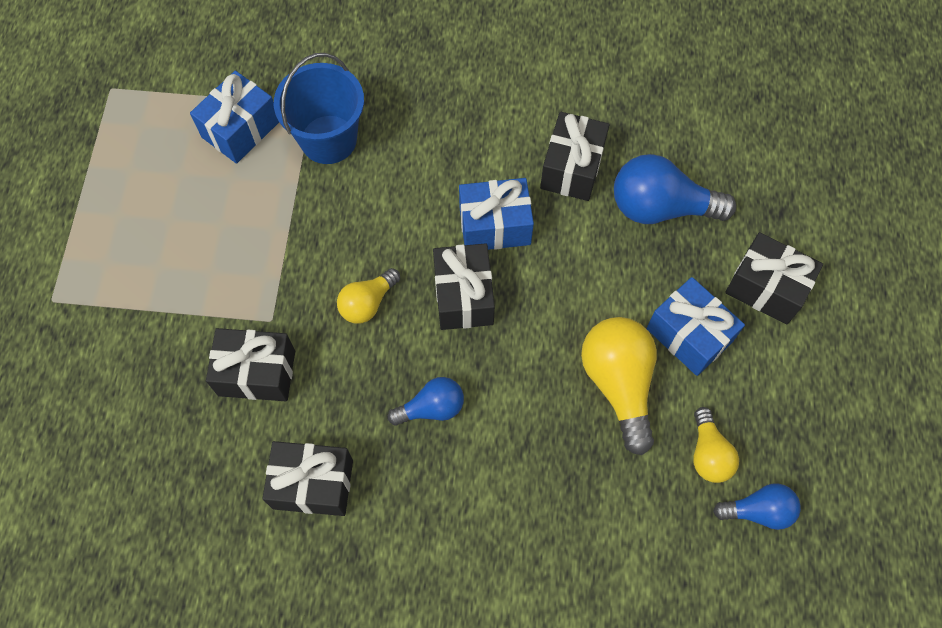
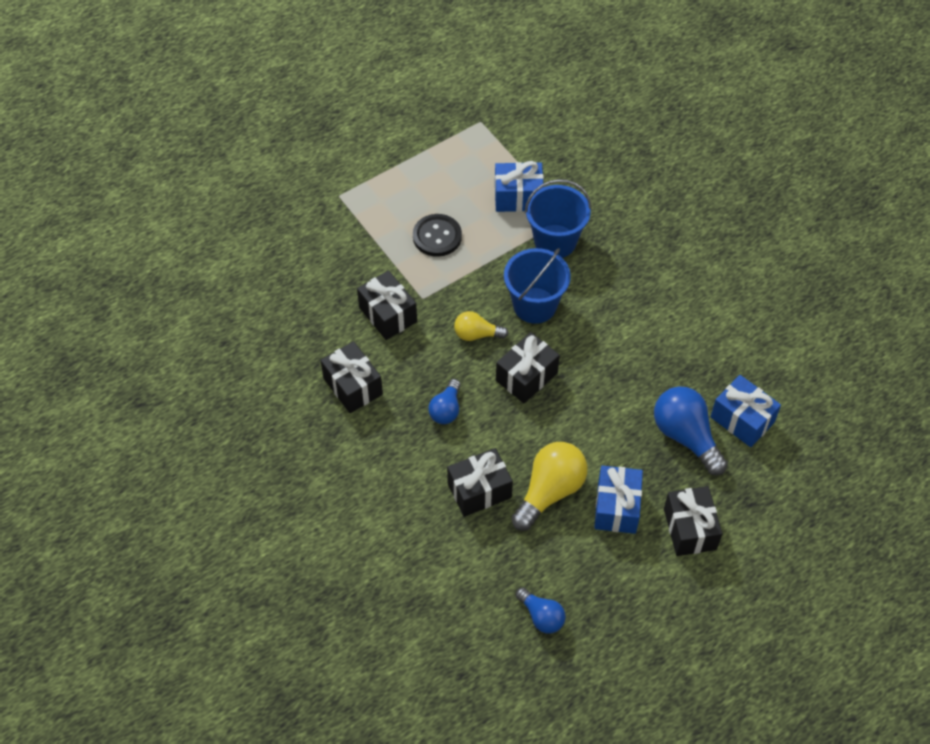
camera: 50 degrees right, 10 degrees down
(208, 244) = (437, 236): none -> black button
(386, 219) = (534, 305): none -> blue bucket
(431, 408) = (446, 409): blue light bulb -> blue light bulb turned 75 degrees clockwise
(495, 226) = (585, 360): blue gift -> blue gift (742, 420)
(572, 168) = (663, 372): black gift -> black gift (479, 490)
(708, 453) = (552, 567): yellow light bulb -> none

